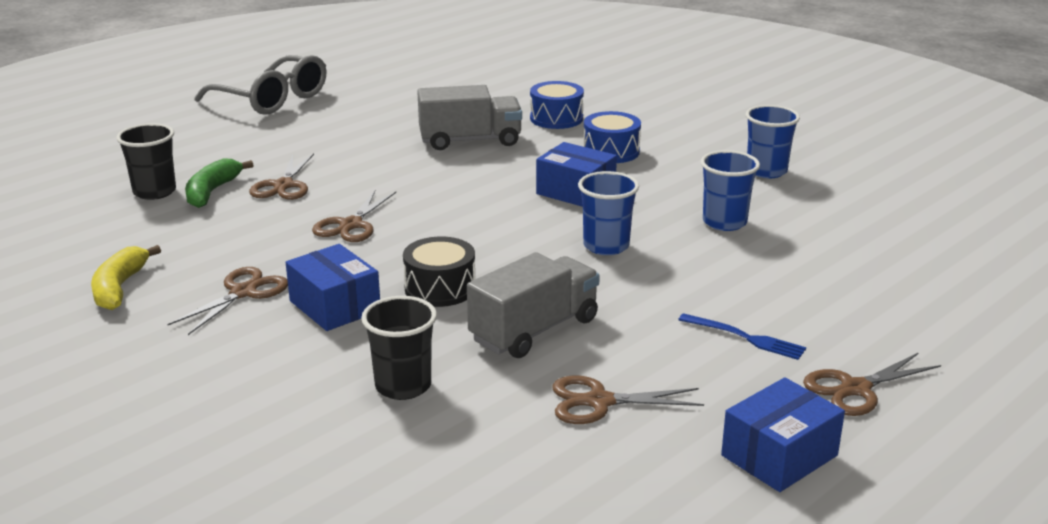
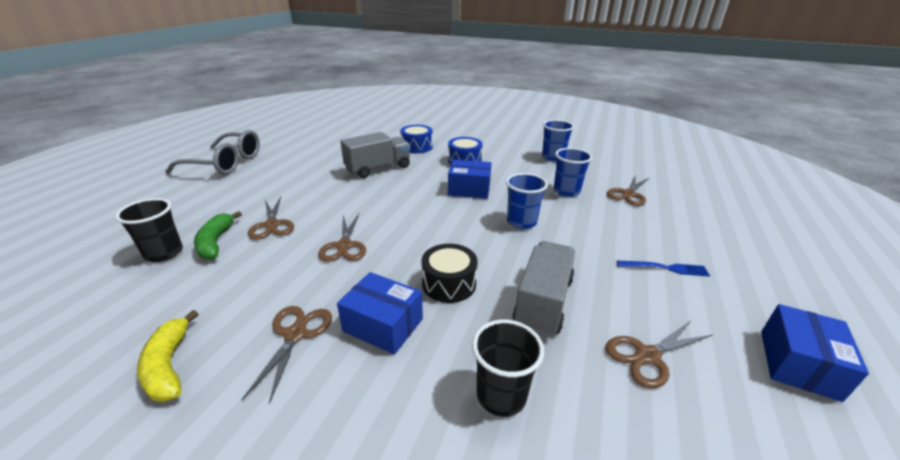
camera: 25 degrees left, 5 degrees up
(855, 389) = (762, 289): brown scissors -> brown scissors (628, 194)

